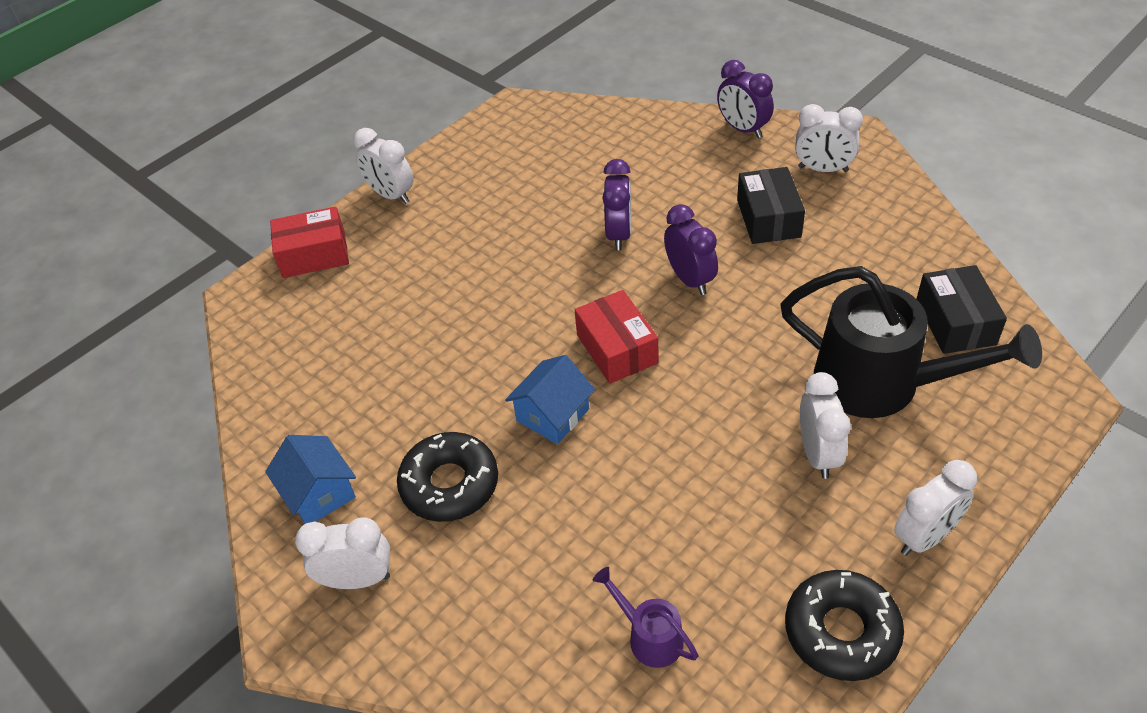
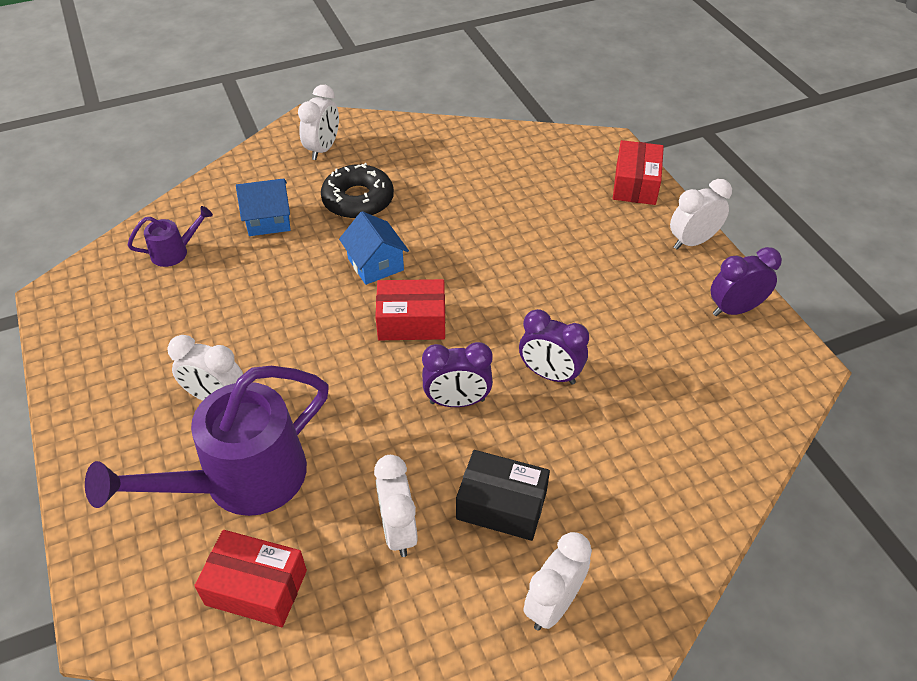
camera: 110 degrees right, 0 degrees up
(319, 493) = (398, 146): blue house -> blue house (268, 220)
(743, 129) = (670, 560): purple clock -> purple clock (734, 309)
(841, 631) = (89, 341): black donut -> none
(883, 384) = (240, 481): black watering can -> purple watering can
(925, 537) = (99, 424): white clock -> white clock (398, 530)
(955, 322) = (256, 587): black box -> red box

